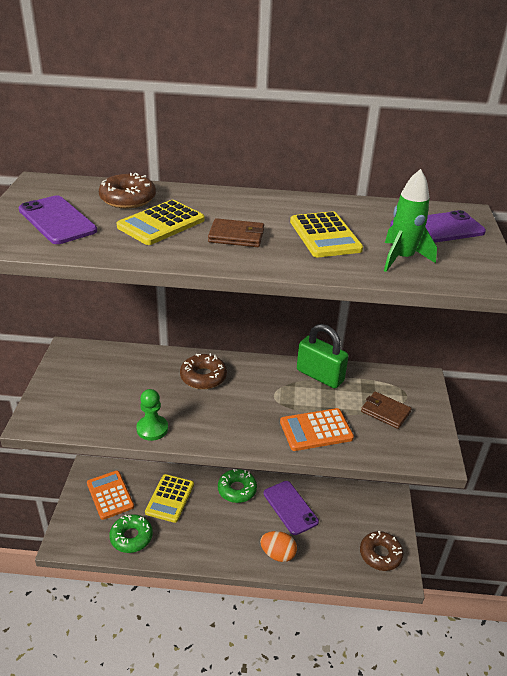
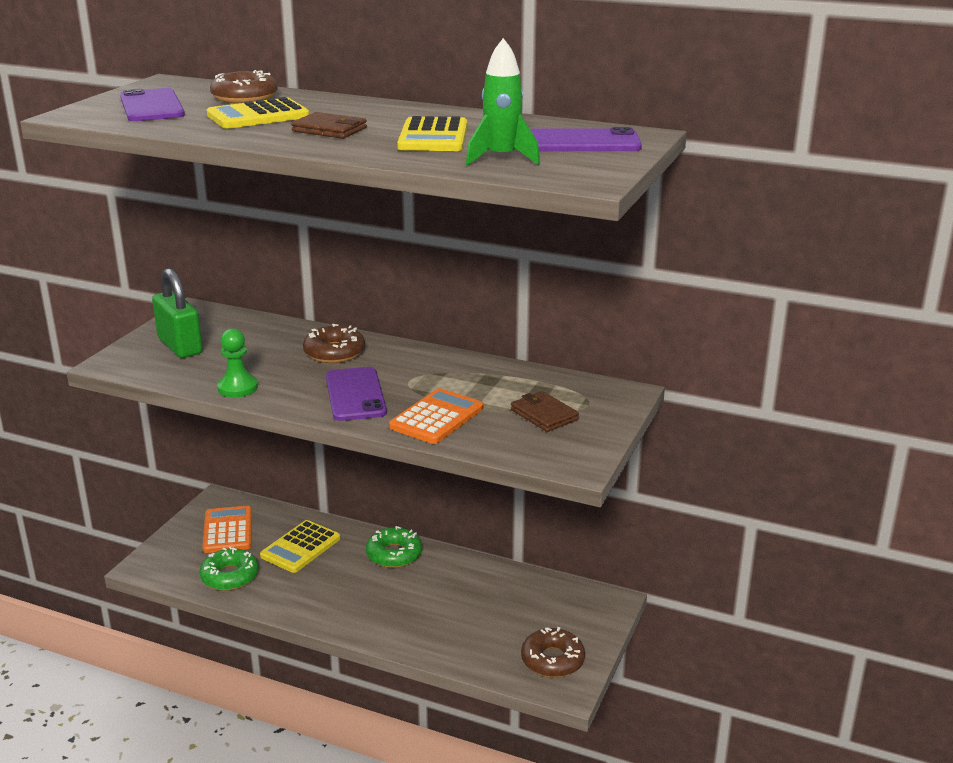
camera: 20 degrees right, 10 degrees down
(278, 554) = (408, 630): orange egg -> none
(290, 507) = (455, 586): purple phone -> purple phone (355, 394)
(316, 430) = (436, 417): orange calculator -> orange calculator turned 120 degrees clockwise
(320, 375) = (485, 371): green padlock -> green padlock (180, 346)

